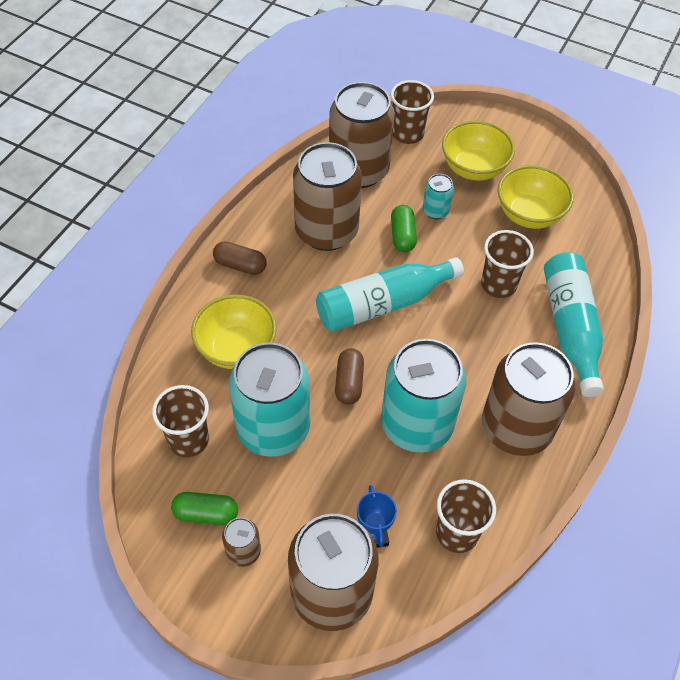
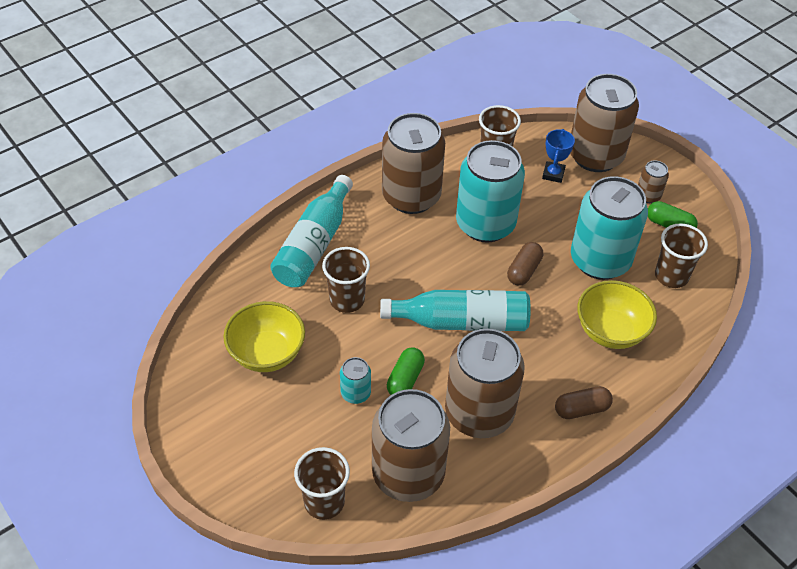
camera: 155 degrees left, 5 degrees down
(240, 265) = (581, 409): brown capsule -> brown capsule turned 60 degrees counterclockwise
(473, 168) = (282, 426): yellow bowl -> none

